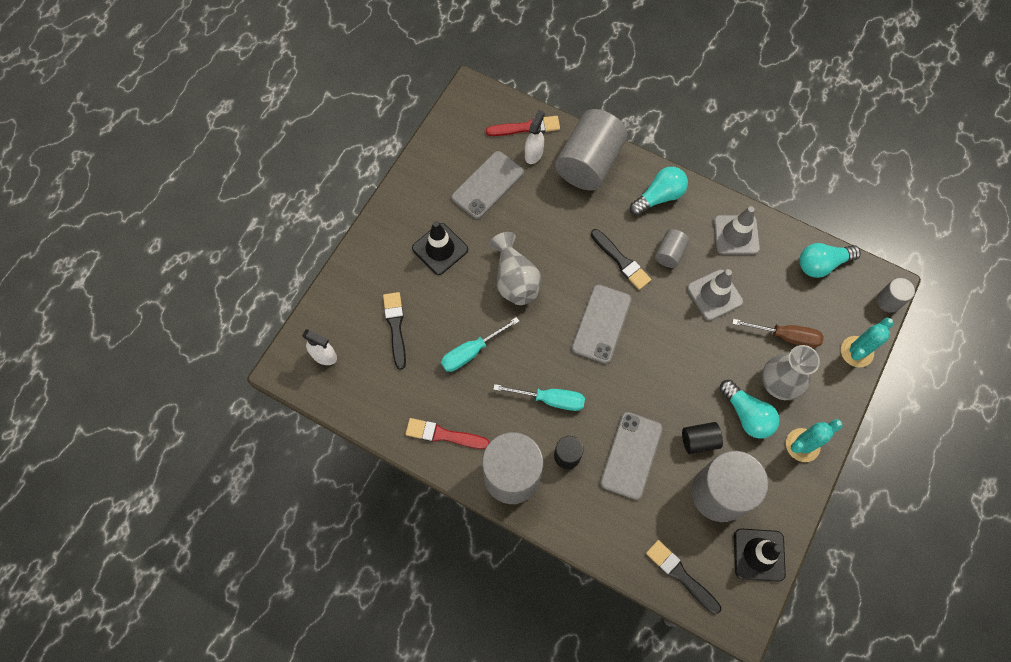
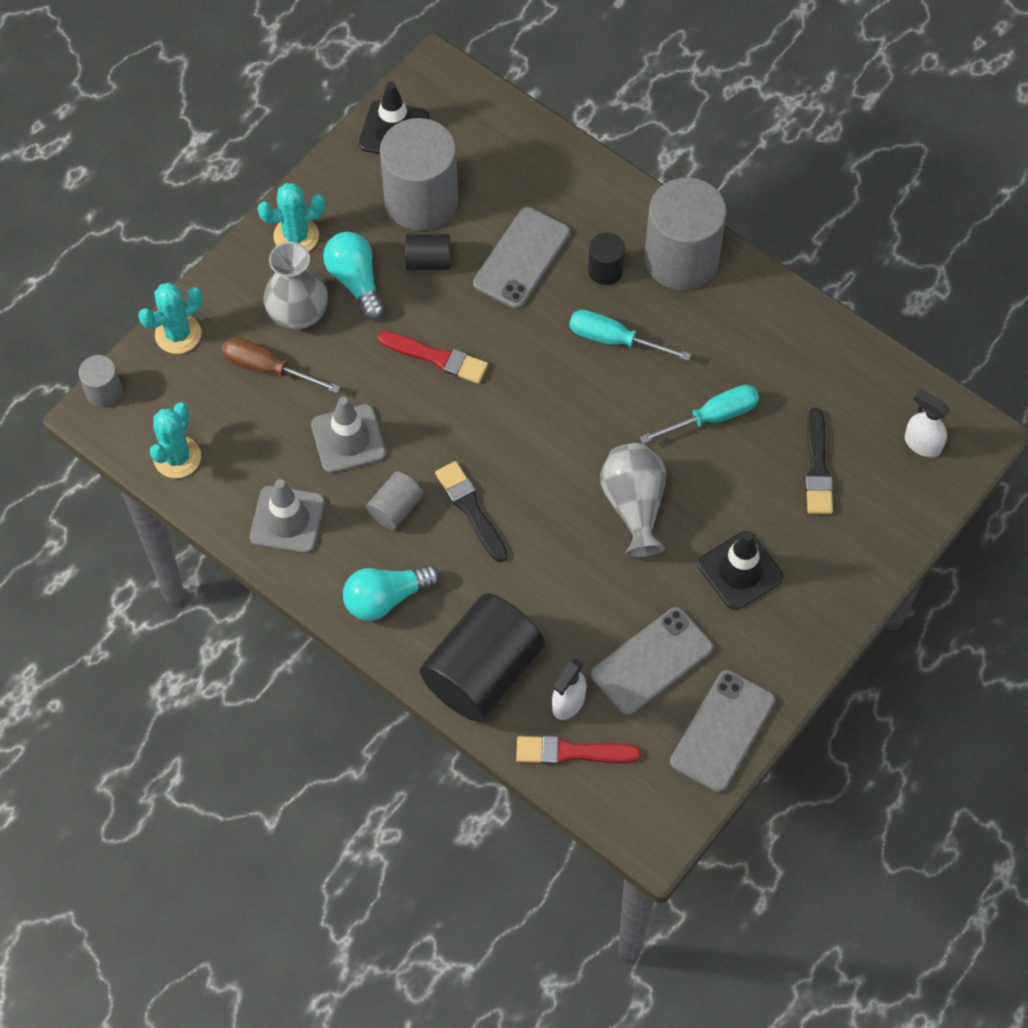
camera: 170 degrees left, 5 degrees down
(444, 435) = (764, 319): red brush -> red brush (437, 358)
(589, 163) = (482, 672): grey cylinder -> black cylinder
(601, 324) = (521, 425): grey phone -> grey phone (722, 731)
(681, 575) = (495, 125): black brush -> none
(822, 264) = (177, 457): turquoise light bulb -> turquoise cactus

